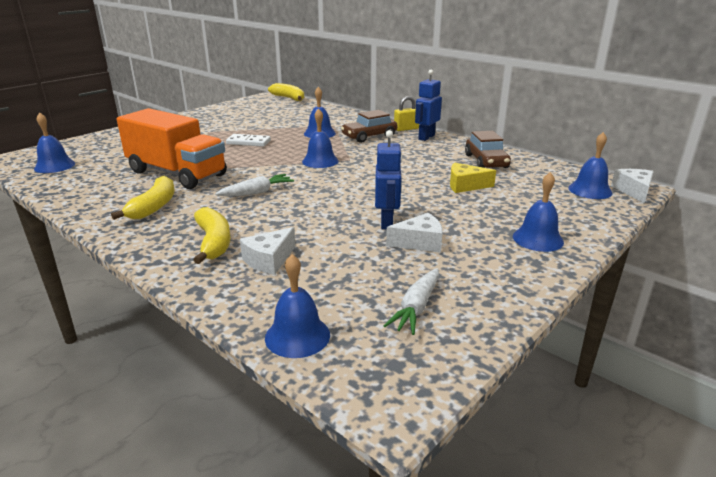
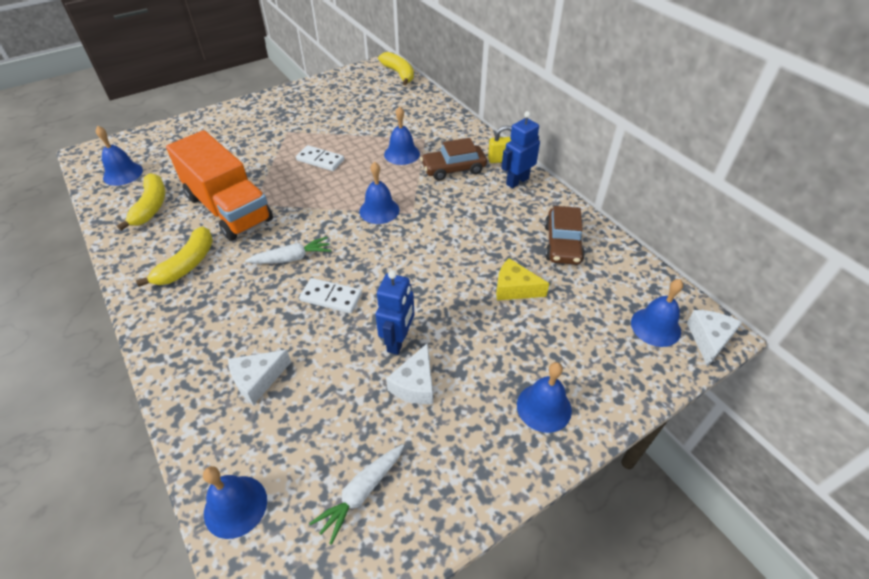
camera: 15 degrees right, 20 degrees up
(213, 242) = (219, 338): yellow banana -> yellow banana (151, 207)
(308, 208) = (331, 297): none -> white domino
(419, 242) = (415, 384): white cheese -> white cheese turned 105 degrees clockwise

